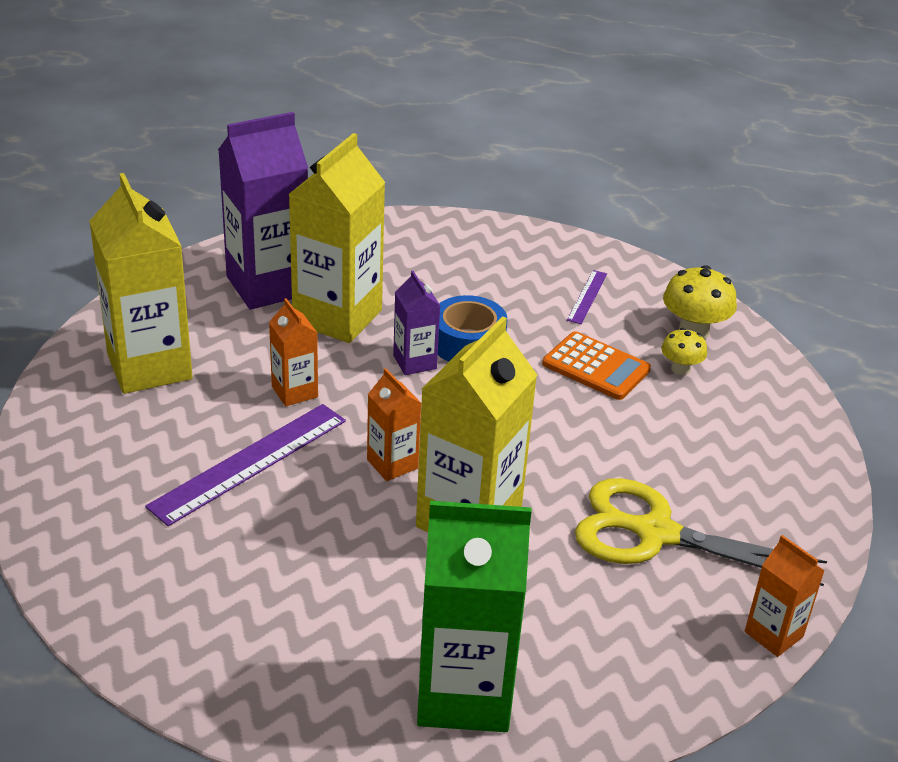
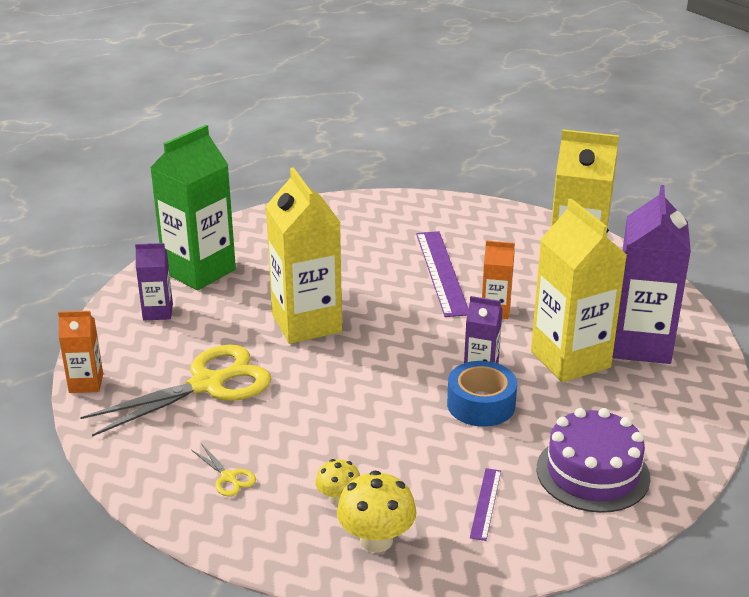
camera: 130 degrees right, 5 degrees down
(392, 464) = (385, 317): orange carton -> none
(487, 260) = (592, 473): none -> purple cake
(587, 297) = (485, 503): purple ruler -> purple ruler turned 45 degrees clockwise
(592, 669) = (158, 312): none -> purple carton
(596, 367) = (388, 453): orange calculator -> none
(743, 441) = (229, 478): none -> yellow scissors

